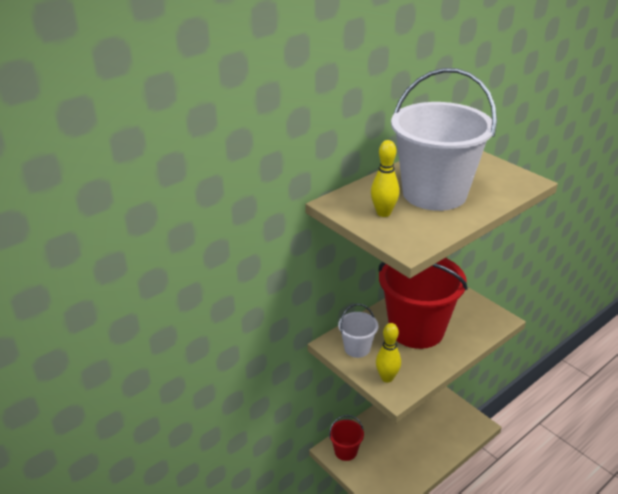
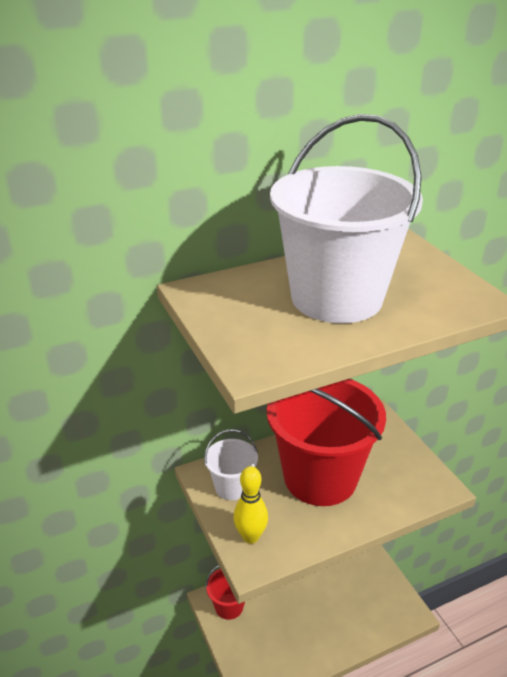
camera: 15 degrees right, 0 degrees up
(383, 213) = (248, 313): yellow bowling pin -> none

